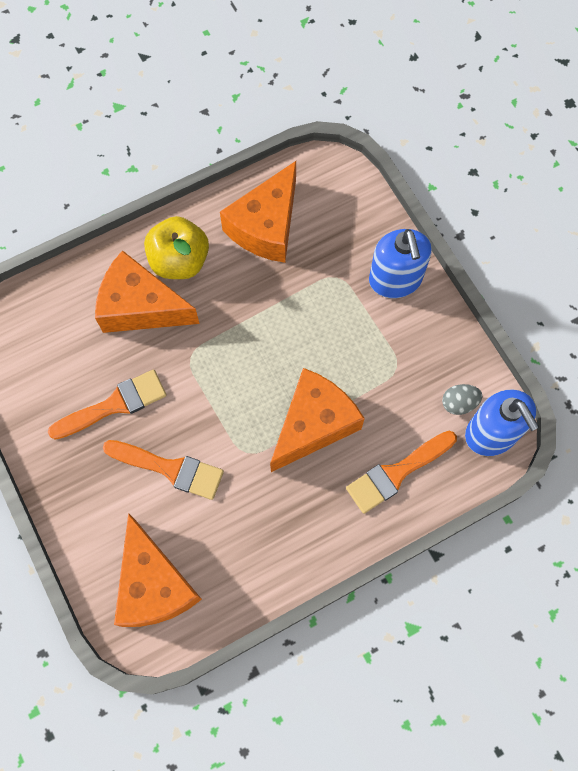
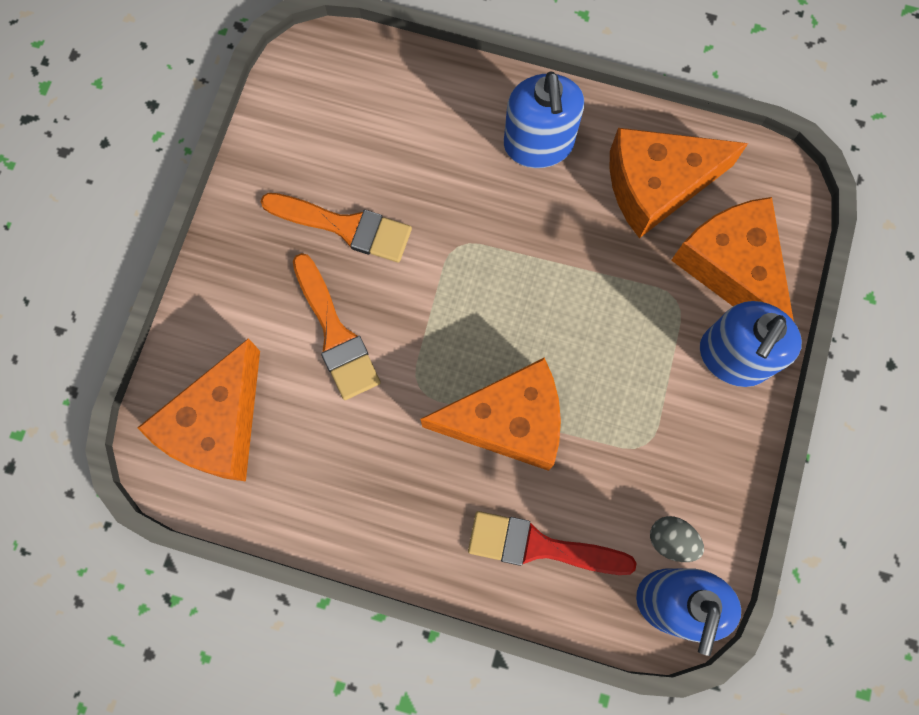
camera: 45 degrees right, 5 degrees up
(140, 306) = (459, 155): orange cheese -> orange cheese (731, 267)
(179, 261) = (538, 144): yellow apple -> blue soap dispenser
(396, 473) = (539, 546): orange brush -> red brush

